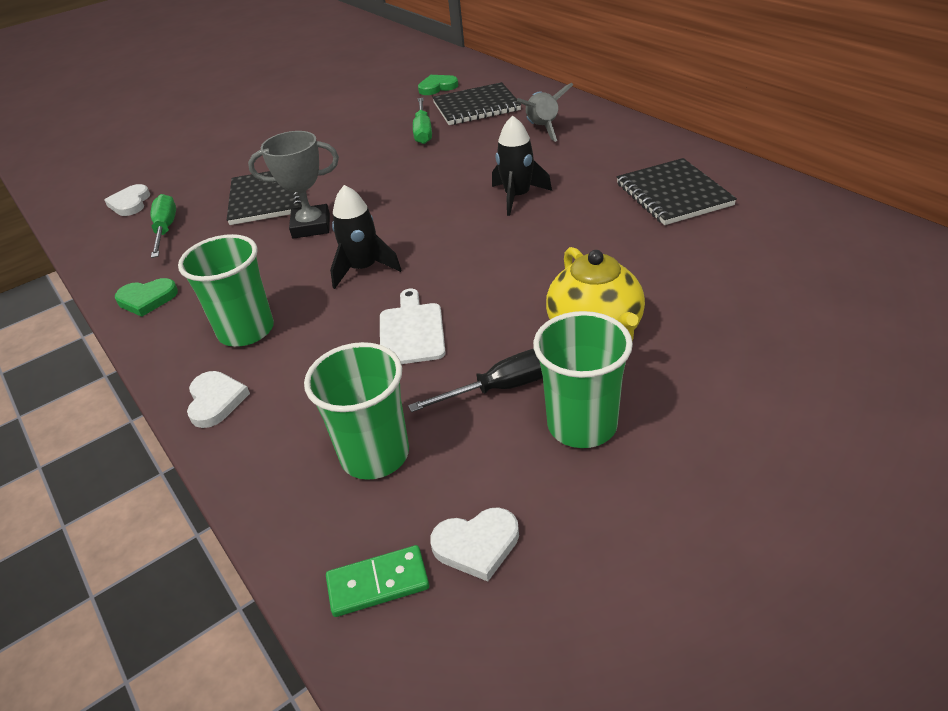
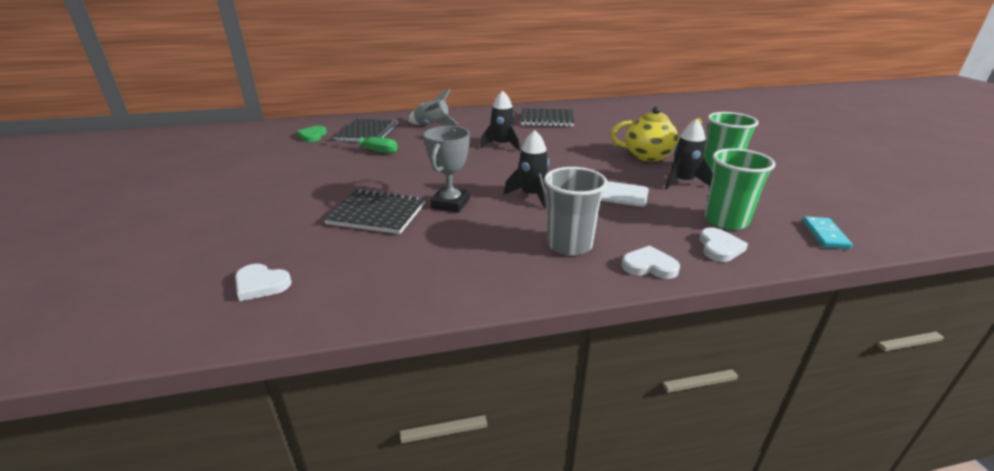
camera: 70 degrees left, 10 degrees down
(147, 299) = (476, 286): green heart -> none
(165, 229) = (357, 267): green screwdriver -> none
(246, 330) = (569, 245): green cup -> grey cup
(378, 583) = (825, 235): green domino -> turquoise domino
(477, 545) = (797, 208): white heart -> white heart (719, 247)
(502, 387) = (682, 182): black screwdriver -> black rocket

